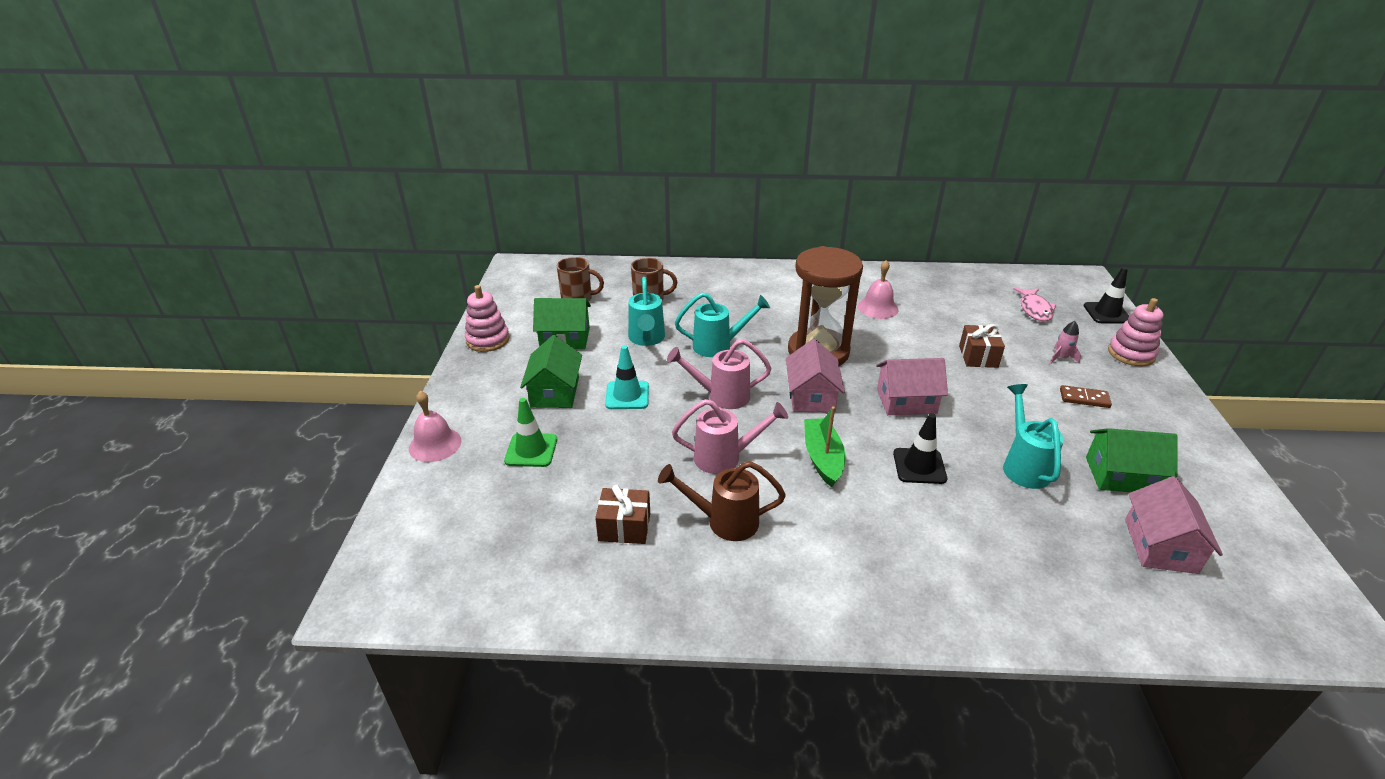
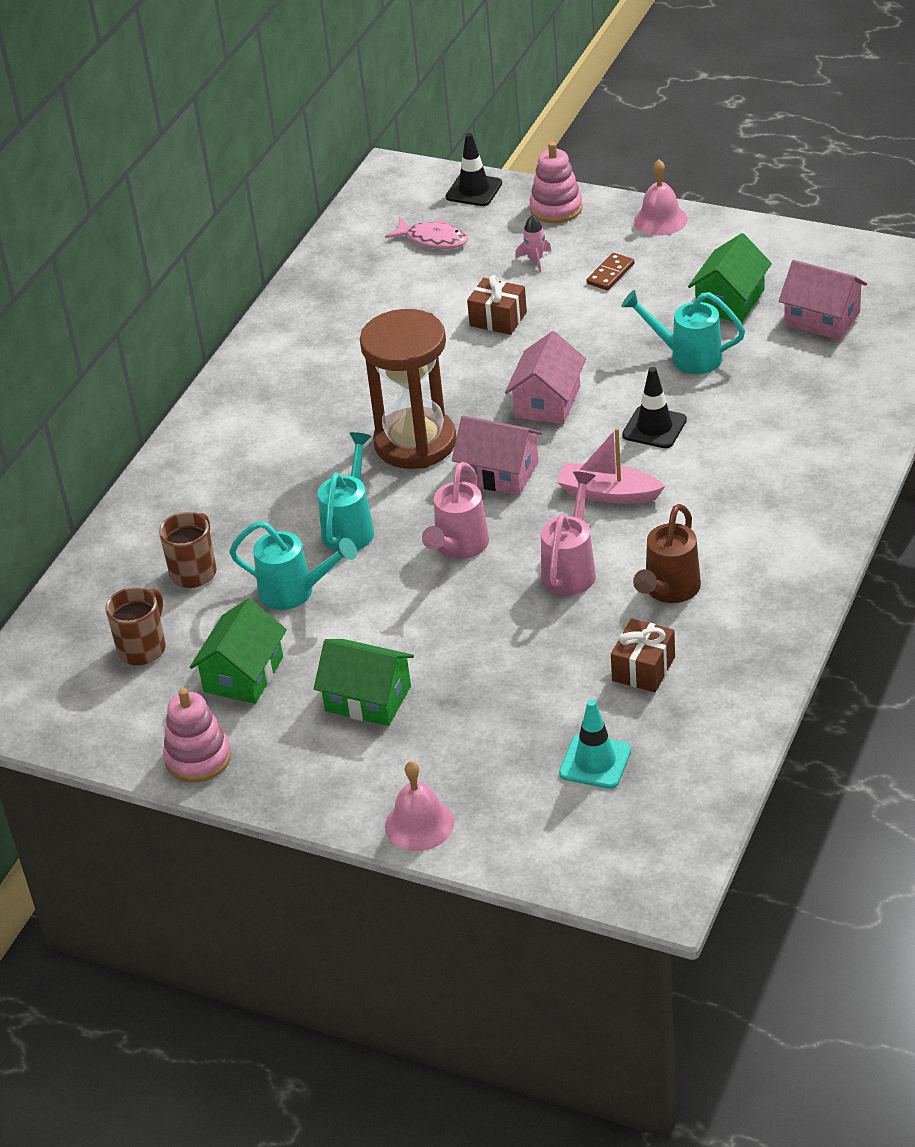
camera: 65 degrees left, 5 degrees up
(531, 450) = (476, 732): green traffic cone -> none
(627, 395) = (412, 631): turquoise traffic cone -> turquoise traffic cone (595, 762)
(822, 458) = (608, 493): green boat -> pink boat
(877, 308) = (350, 364): pink bell -> pink bell (660, 219)

